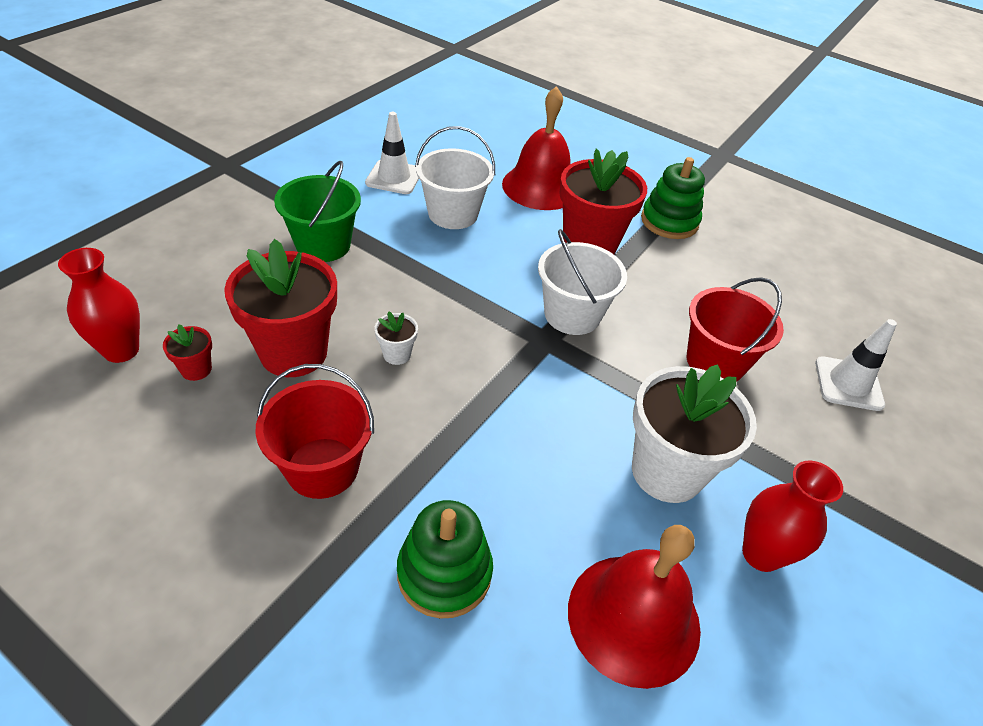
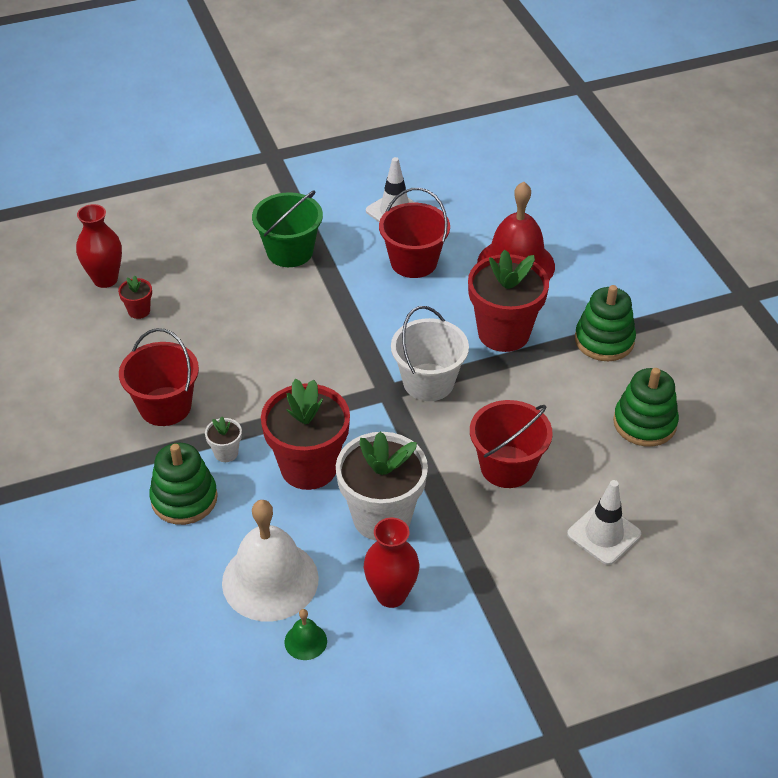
camera: 40 degrees right, 0 degrees up
(293, 352) = (206, 325): red flower pot -> red flower pot (309, 467)
(397, 354) = (271, 355): white flower pot -> white flower pot (226, 453)
(453, 214) = (413, 262): white bucket -> red bucket
(633, 618) = (270, 580): red bell -> white bell
(743, 673) = (305, 641): none -> green bell
(768, 274) = (644, 423): none -> green stacking toy

